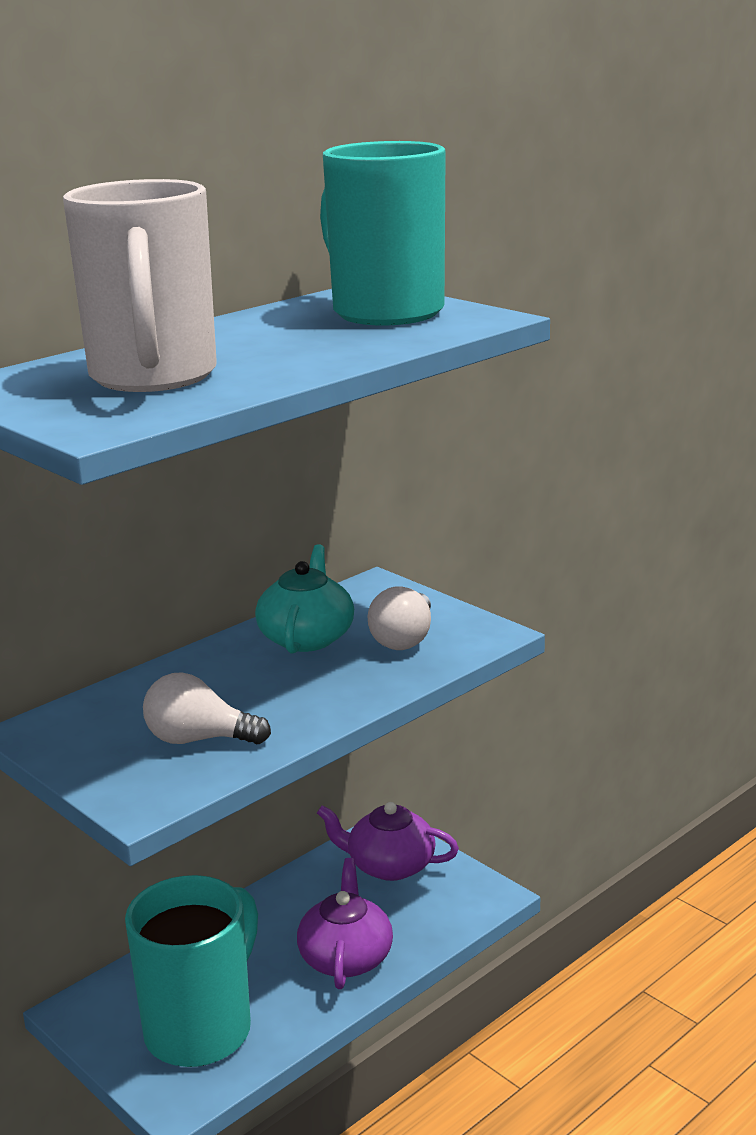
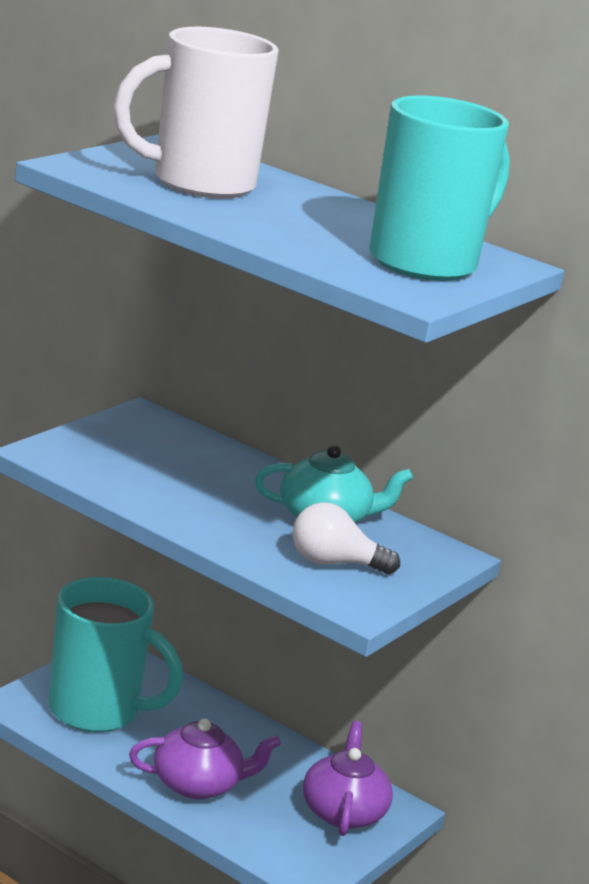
camera: 75 degrees right, 0 degrees up
(199, 739) = (136, 472): white light bulb -> none

